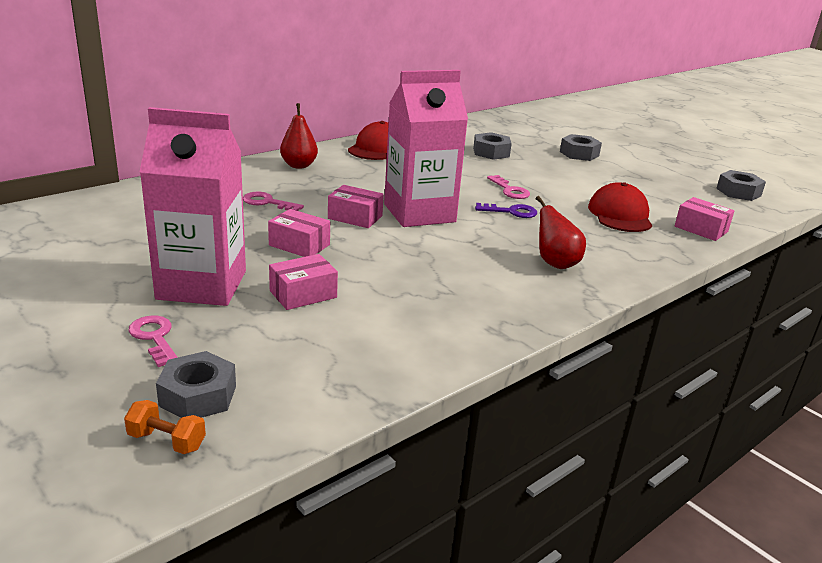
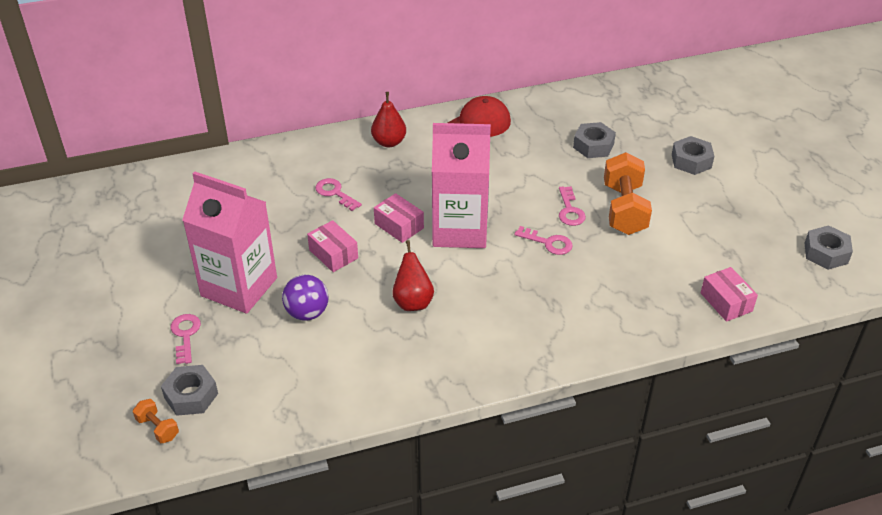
camera: 25 degrees right, 15 degrees up
(303, 294) = (307, 313): pink box -> purple ball
(511, 212) = (548, 243): purple key -> pink key
(555, 185) = (624, 209): none -> orange dumbbell
(555, 263) = (539, 319): red pear -> red pear (413, 301)
(620, 215) = (656, 266): red cap -> none

